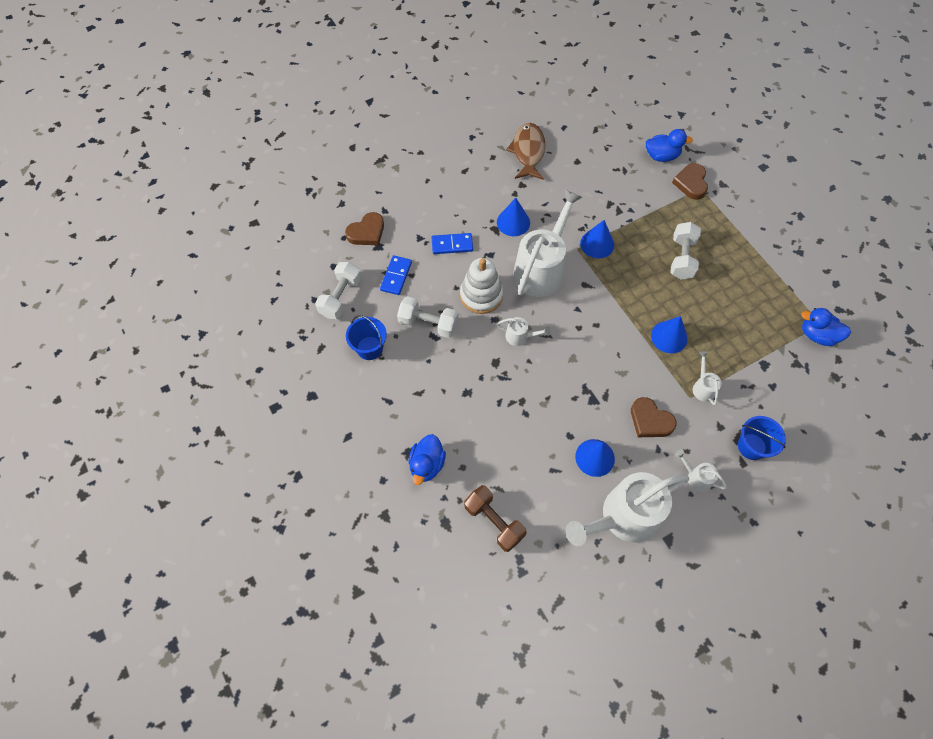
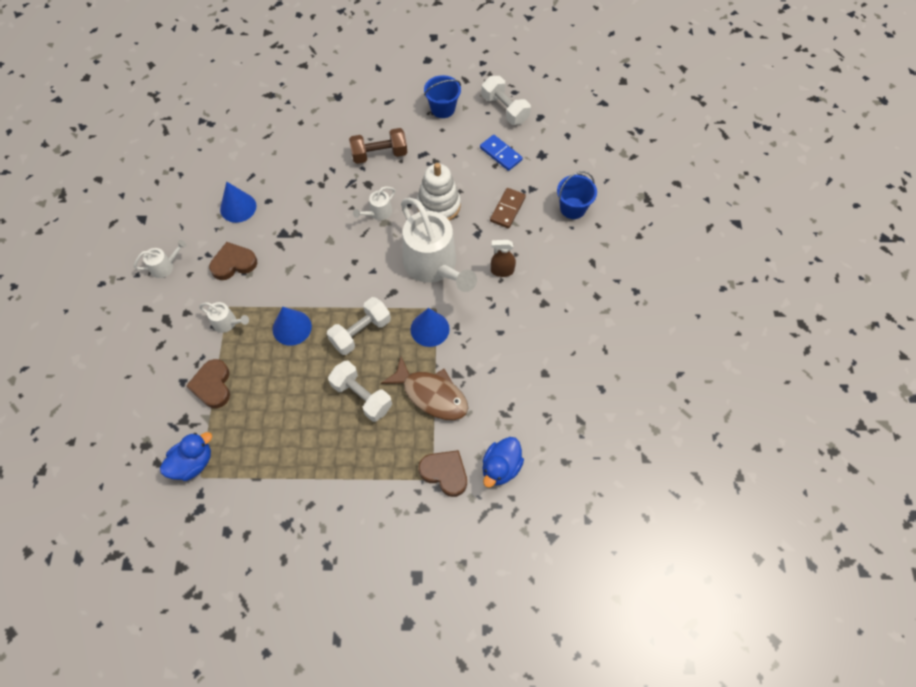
camera: 120 degrees right, 0 degrees up
(367, 232) = (563, 153): brown heart -> brown heart (212, 385)
(427, 464) = (319, 103): blue duck -> none
(428, 324) = (437, 155): white dumbbell -> white dumbbell (361, 332)
(452, 245) = (507, 209): blue domino -> brown domino
(494, 521) = (247, 121): brown dumbbell -> brown dumbbell (379, 154)
(513, 222) = (502, 271): blue cone -> brown spray bottle
(528, 152) = (585, 332): brown fish -> brown fish (431, 394)
(623, 517) = (181, 199): white watering can -> none
(751, 446) = (151, 324): blue bucket -> blue bucket (573, 208)

